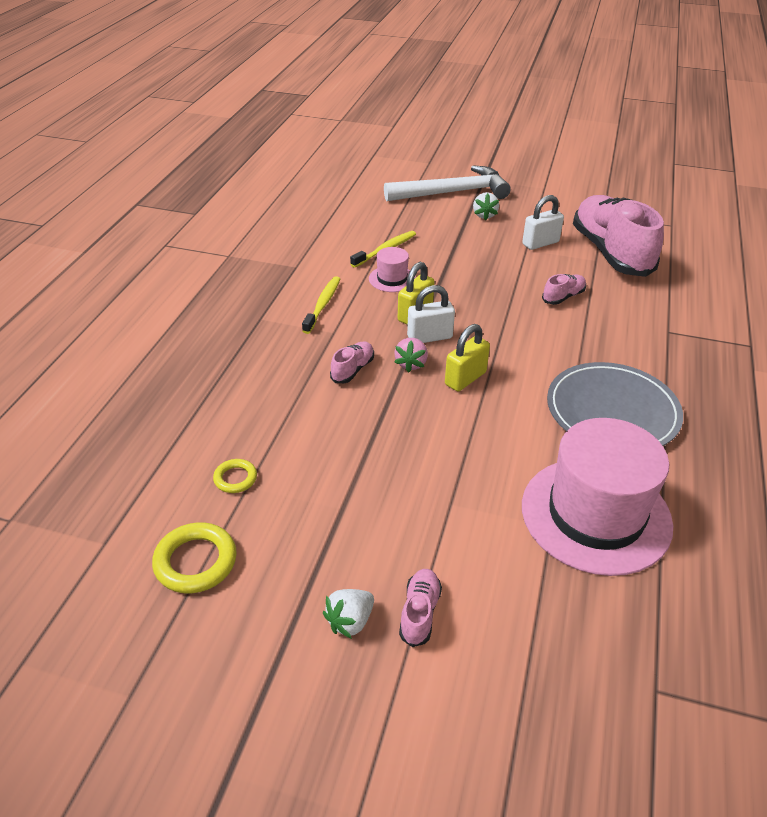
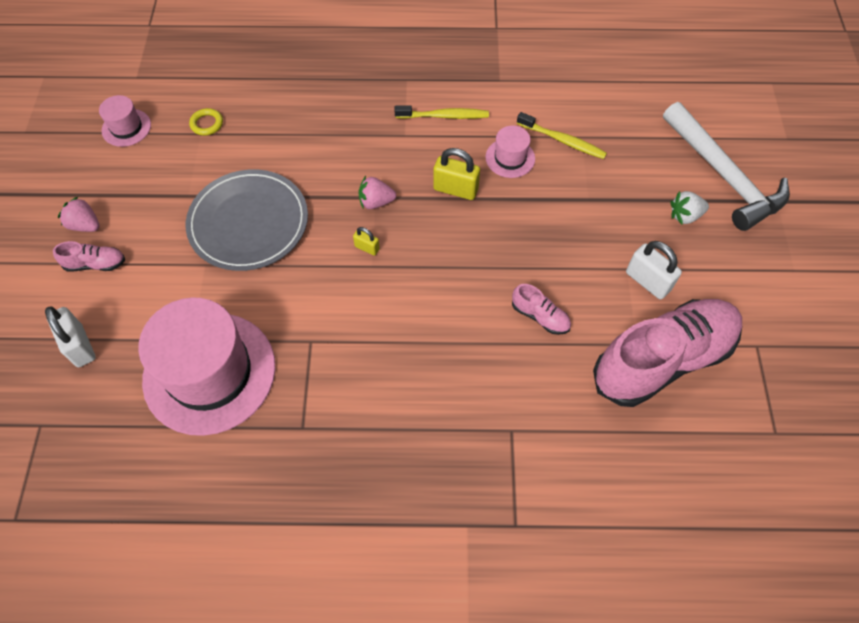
camera: 75 degrees right, 20 degrees up
(195, 562) = (126, 127): yellow ring -> pink hat
(350, 621) = (85, 225): white strawberry -> pink strawberry
(352, 370) = (354, 161): pink shoe -> none
(429, 337) = (422, 208): white padlock -> white padlock (80, 346)
(465, 378) = (367, 248): yellow padlock -> yellow padlock, size x0.54
(612, 411) = (351, 378): grey plate -> grey plate (248, 223)

